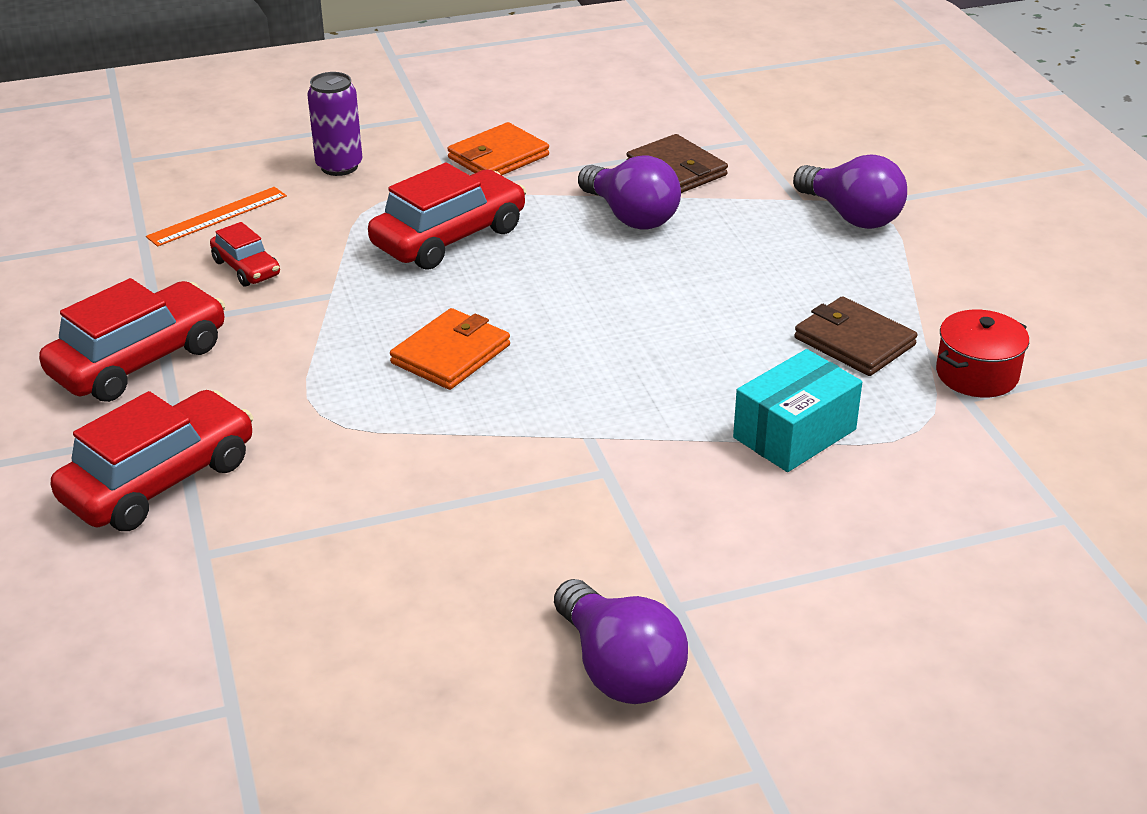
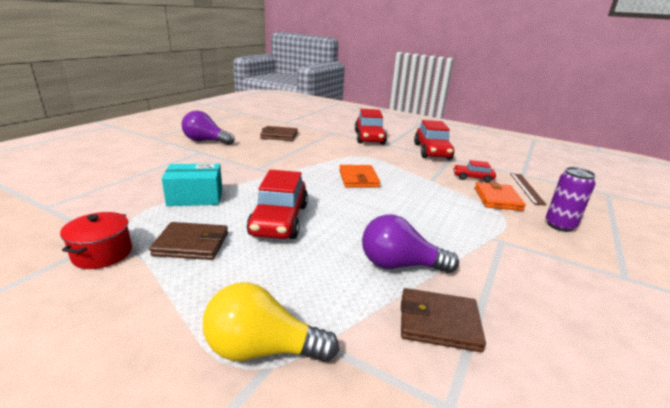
camera: 135 degrees right, 10 degrees down
(217, 216) = (526, 188): orange ruler -> brown ruler
(379, 608) = (279, 135): none -> brown wallet
(449, 237) = (446, 215): red car -> red car (280, 220)
(498, 157) = (531, 269): orange wallet -> orange wallet (497, 199)
(794, 433) = (195, 197): turquoise box -> turquoise box turned 75 degrees clockwise
(851, 216) = (262, 349): purple light bulb -> yellow light bulb

